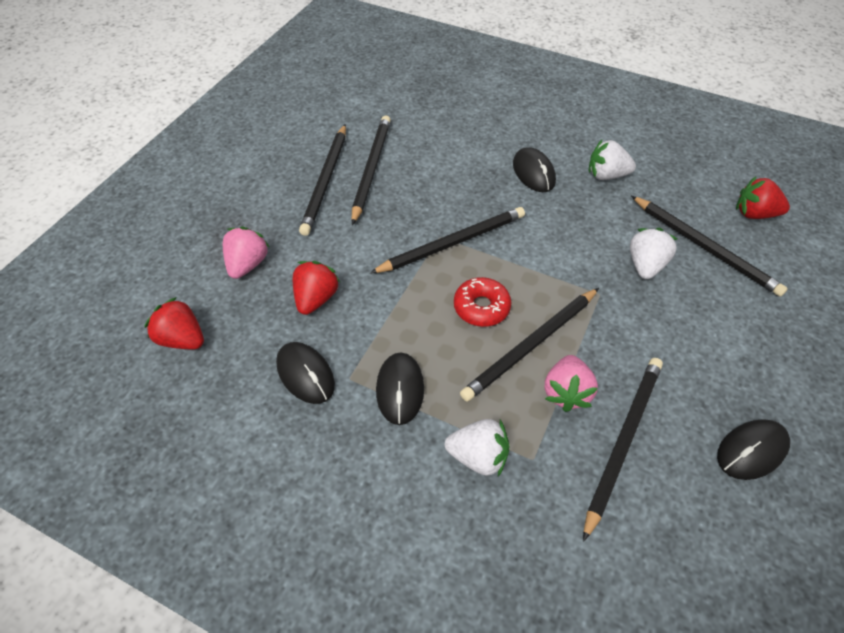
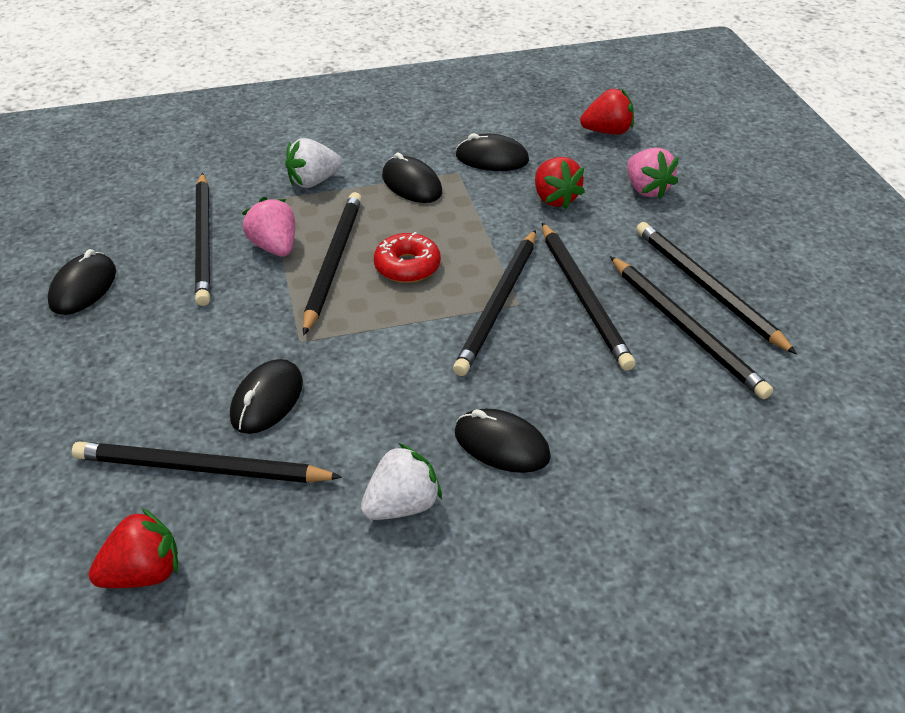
camera: 140 degrees right, 10 degrees down
(399, 216) = (584, 297): none -> black pencil
(645, 265) = (267, 400): white strawberry -> black mouse

